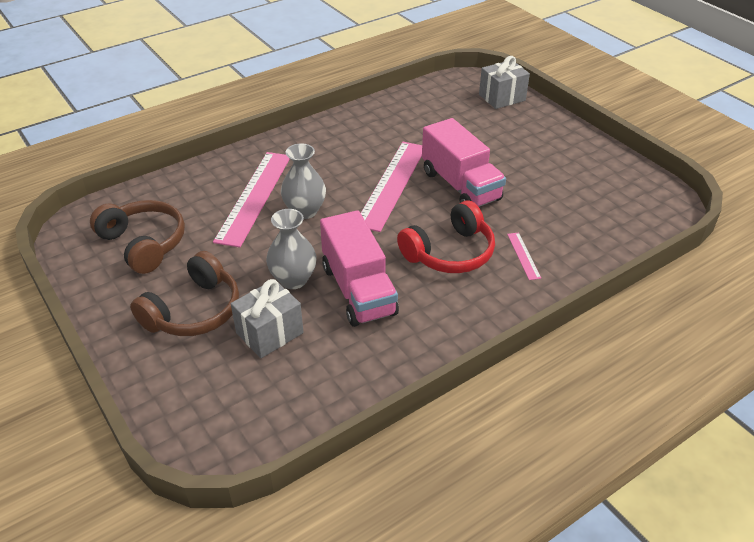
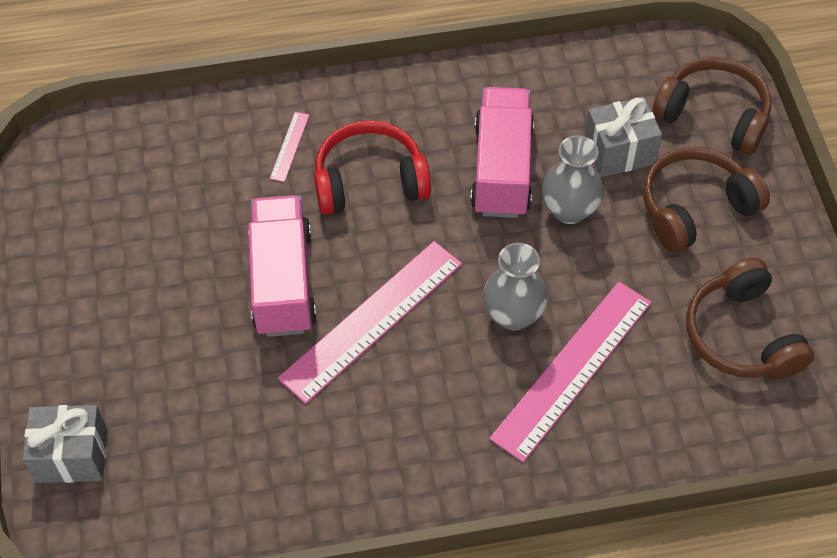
camera: 155 degrees left, 15 degrees up
(193, 392) = (713, 115): none -> brown headphones

